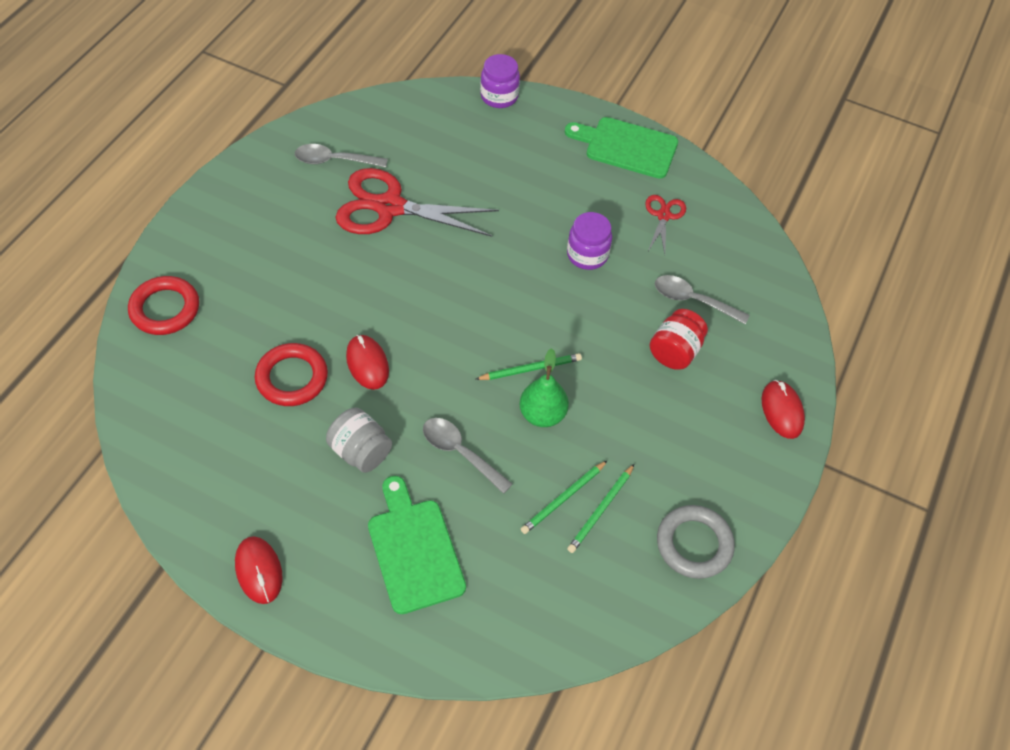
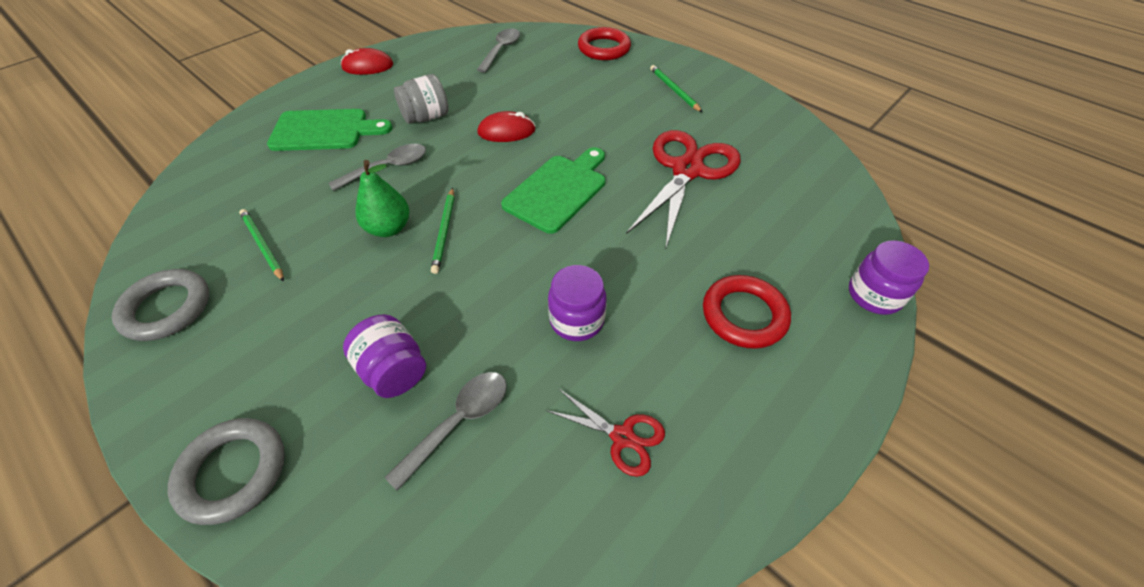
camera: 110 degrees right, 5 degrees down
(292, 378) = (513, 94): red ring -> red ring (744, 315)
(334, 160) = (756, 143): grey spoon -> grey spoon (501, 50)
(563, 498) = (295, 222): green pencil -> green pencil (674, 90)
(626, 147) = (774, 430): green cutting board -> green cutting board (558, 190)
(675, 351) = (393, 370): red jar -> purple jar
(782, 411) = (233, 472): red mouse -> grey ring

